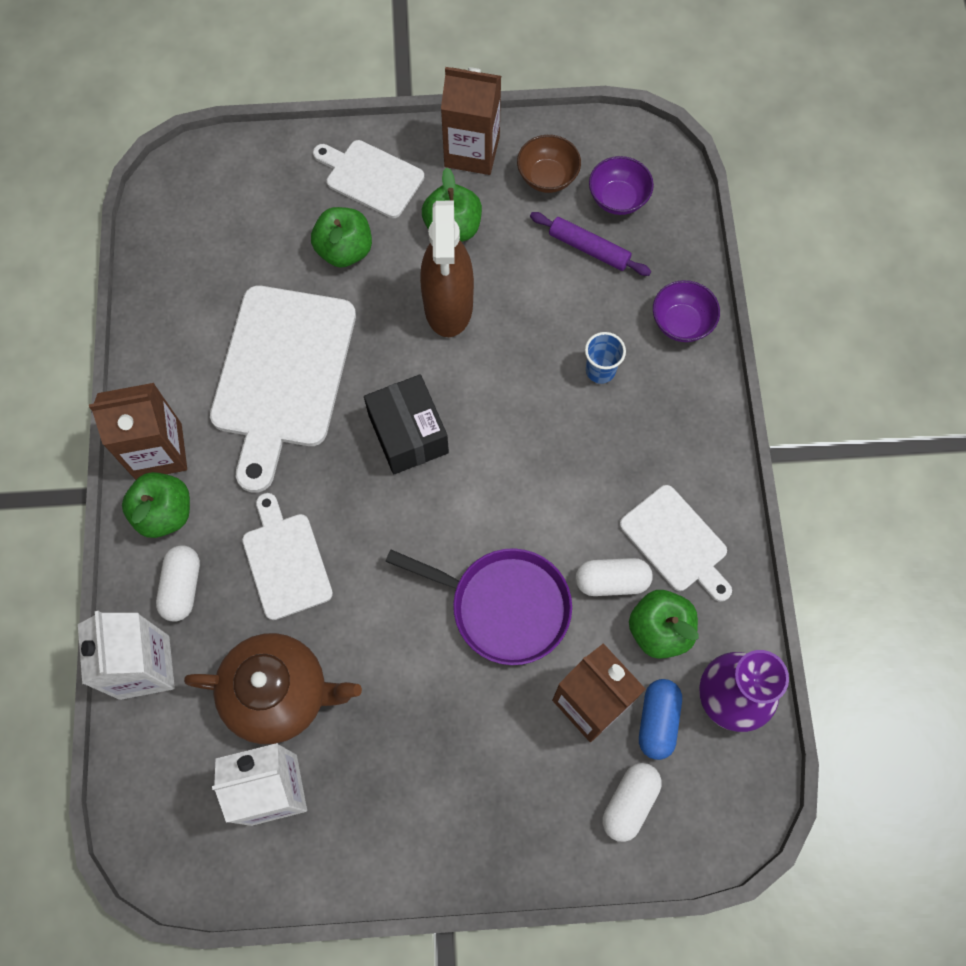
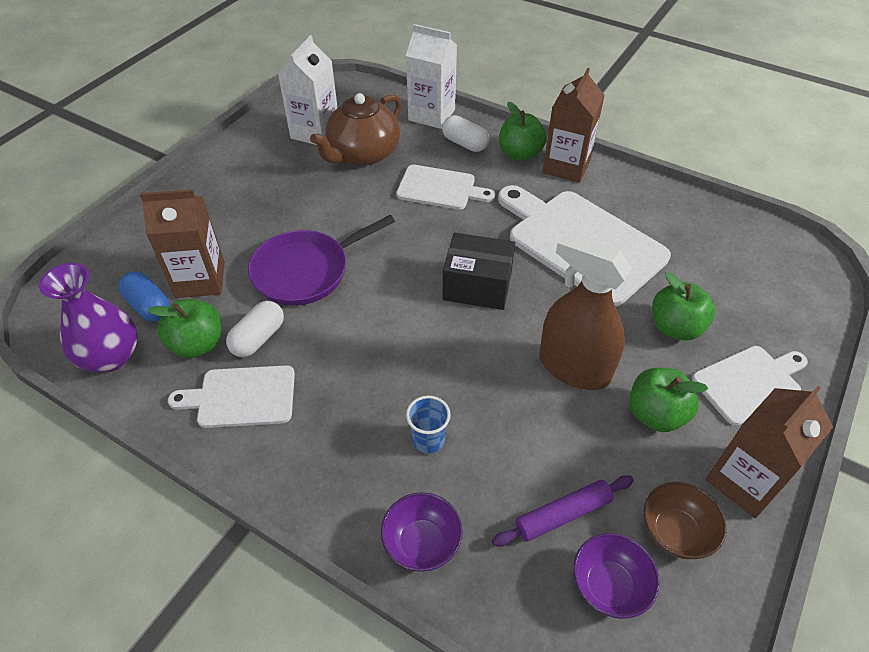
camera: 125 degrees right, 20 degrees down
(629, 802) = (127, 264): white capsule -> none

